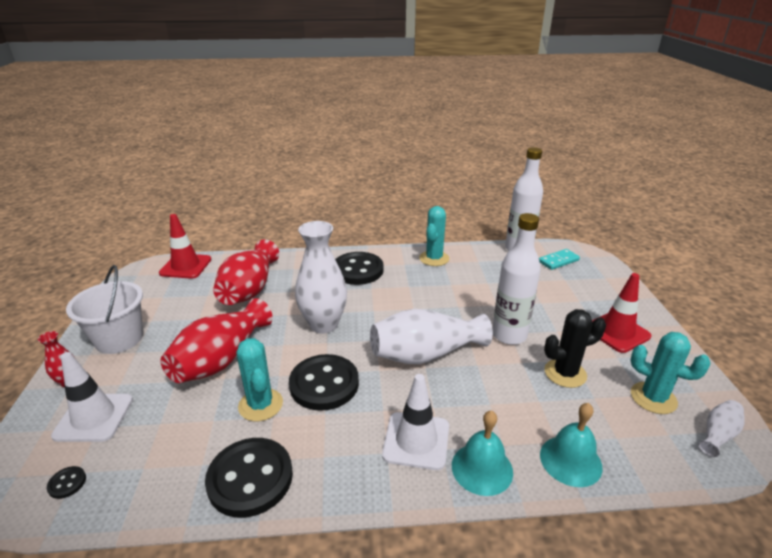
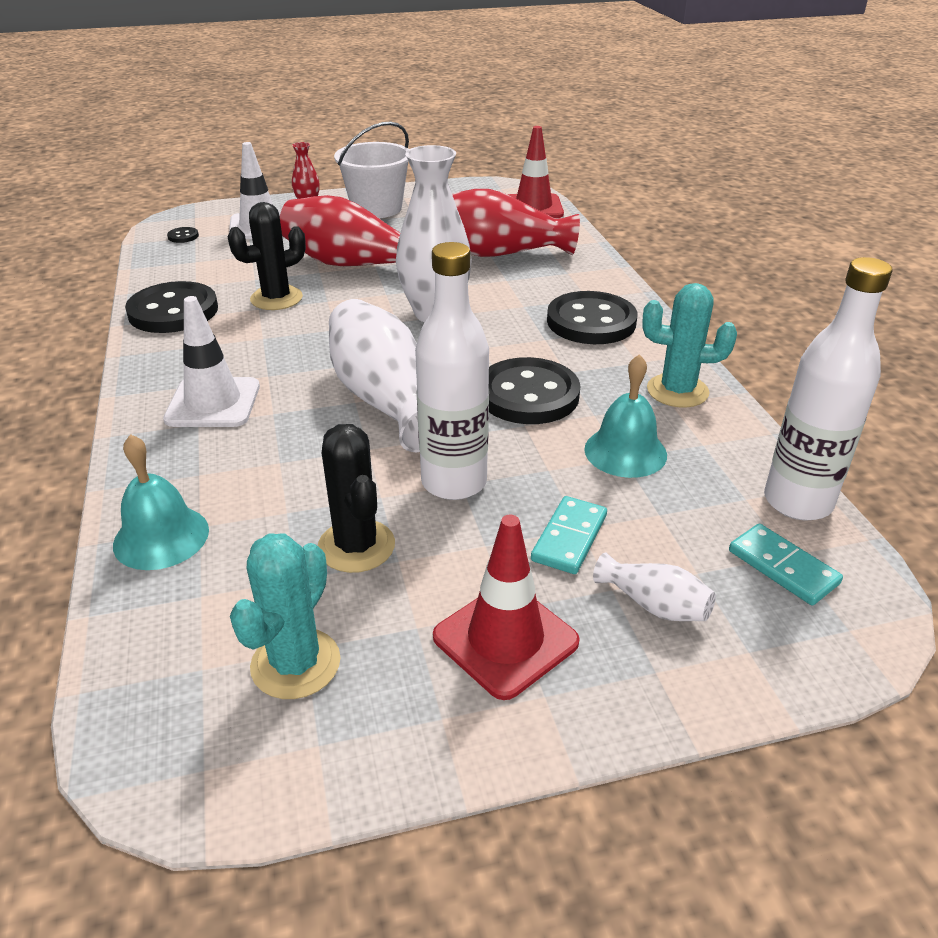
camera: 80 degrees right, 5 degrees up
(260, 405) = (276, 298): turquoise cactus -> black cactus
(324, 384) = (313, 330): black button -> black button (528, 395)
(482, 468) = (161, 455): turquoise bell -> turquoise bell (625, 452)
(548, 306) = (569, 538): none -> turquoise domino
(717, 434) = (193, 748): white vase -> white vase (654, 605)

